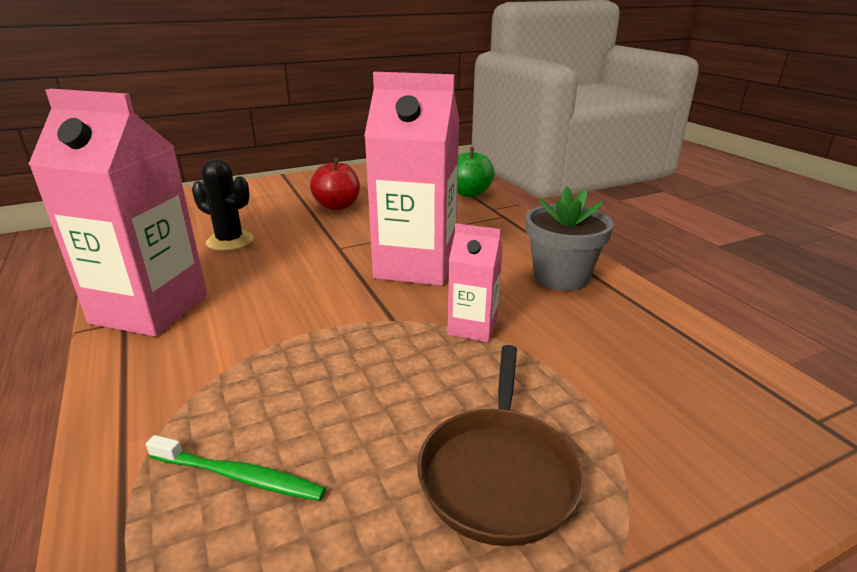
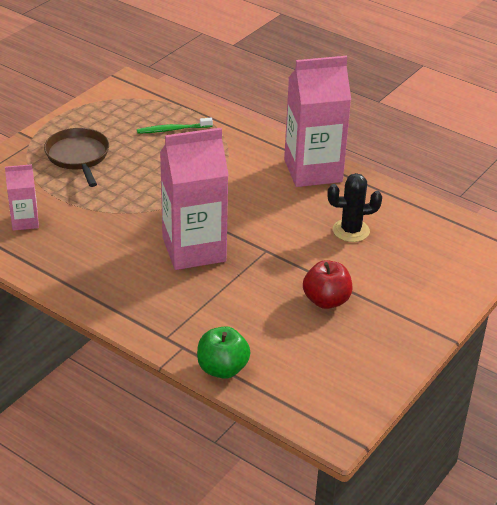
camera: 150 degrees right, 10 degrees up
(472, 327) = (124, 214): pink carton -> pink carton (25, 221)
(561, 277) = (86, 271): grey flower pot -> none

